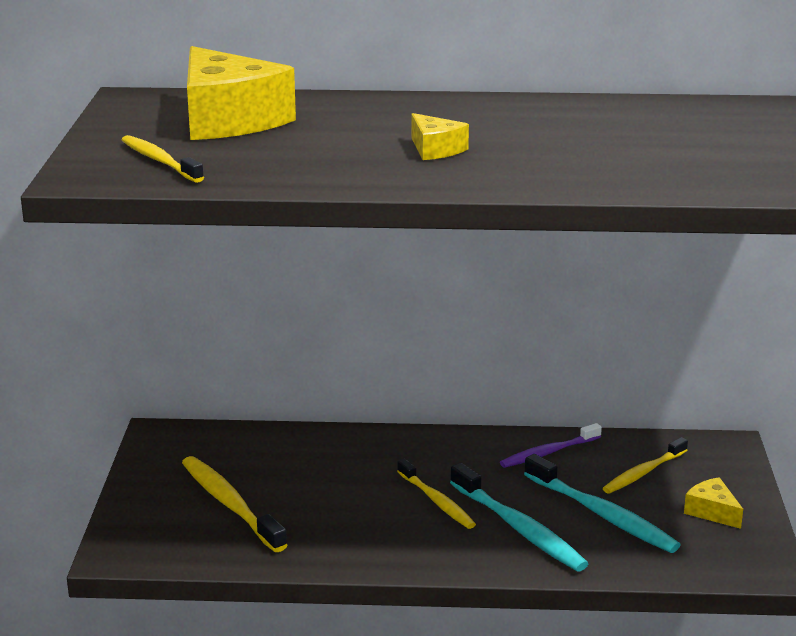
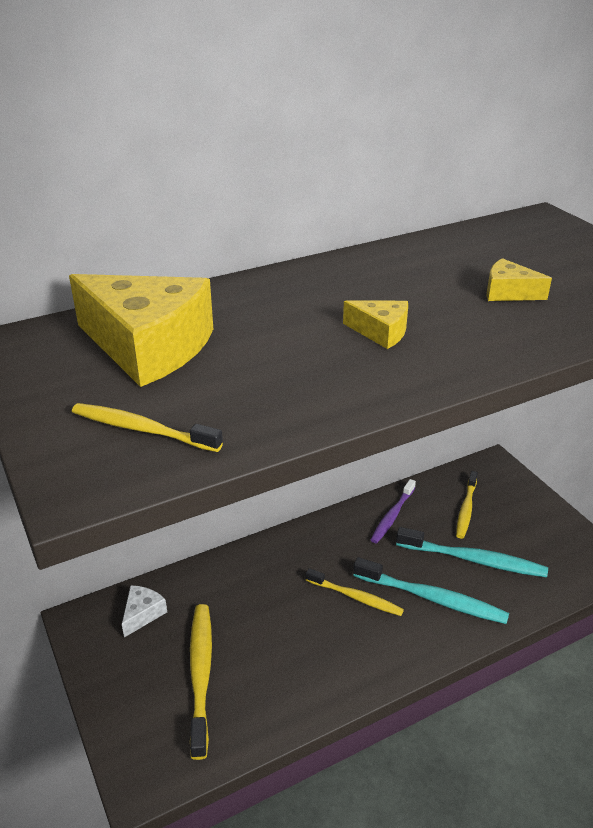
camera: 30 degrees left, 10 degrees up
(217, 447) = (142, 614): none -> white cheese
(230, 504) = (200, 674): yellow toothbrush -> yellow toothbrush turned 60 degrees clockwise
(712, 511) = (535, 527): yellow cheese -> yellow cheese (508, 292)

